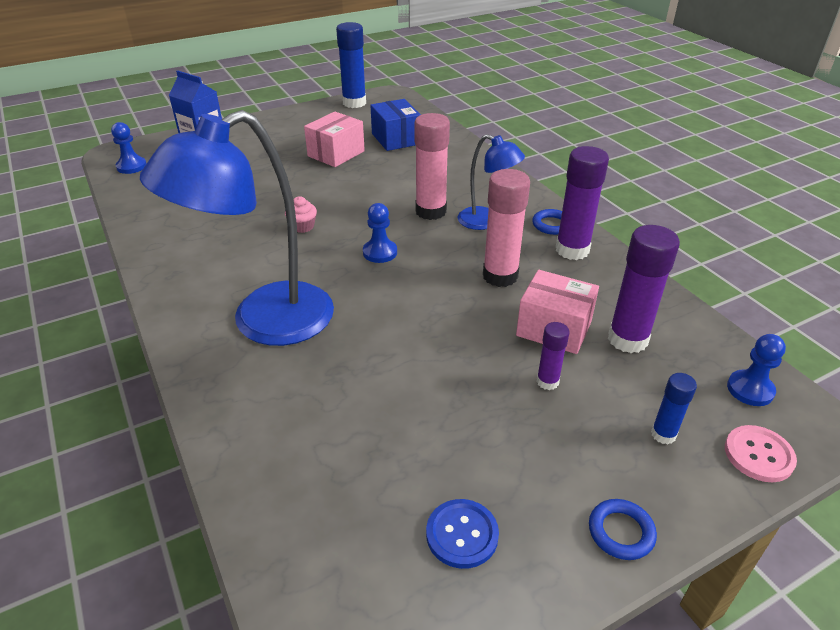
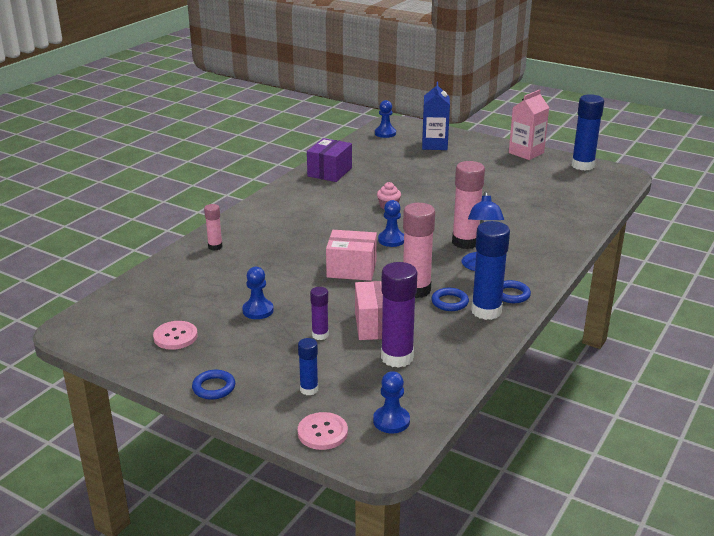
camera: 60 degrees right, 10 degrees down
(168, 235) = (330, 172): none -> purple box
(244, 403) = (215, 247): none -> pink glue stick
(264, 322) = (282, 229): blue lamp -> none
(294, 115) = (526, 153): none -> pink carton
(336, 153) = (494, 185): pink box -> pink box (351, 269)
(396, 139) = (551, 198): blue box -> none
(452, 418) = (258, 310): none -> blue pawn
(462, 534) = (175, 336): blue button -> pink button
(540, 264) = (449, 302): none -> blue ring
(572, 250) = (486, 311): purple glue stick -> blue glue stick

